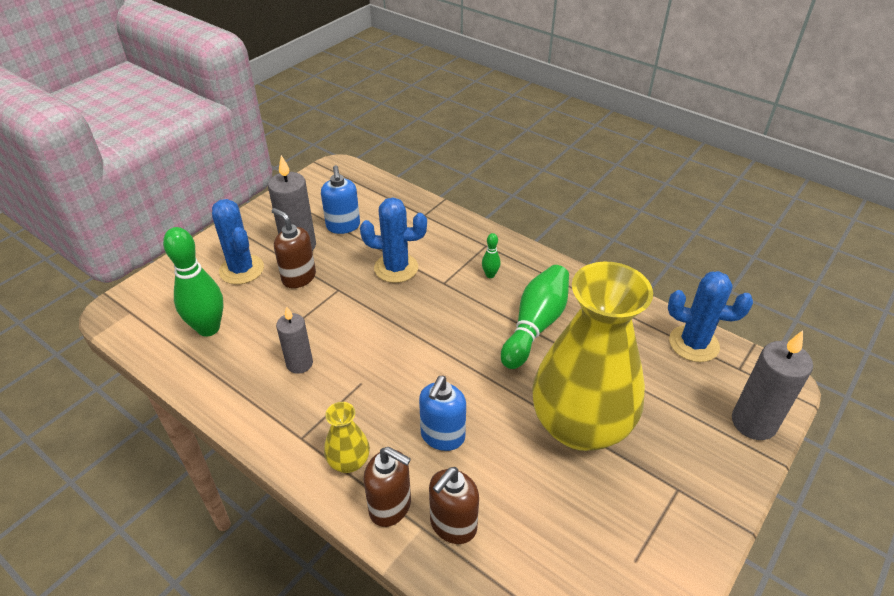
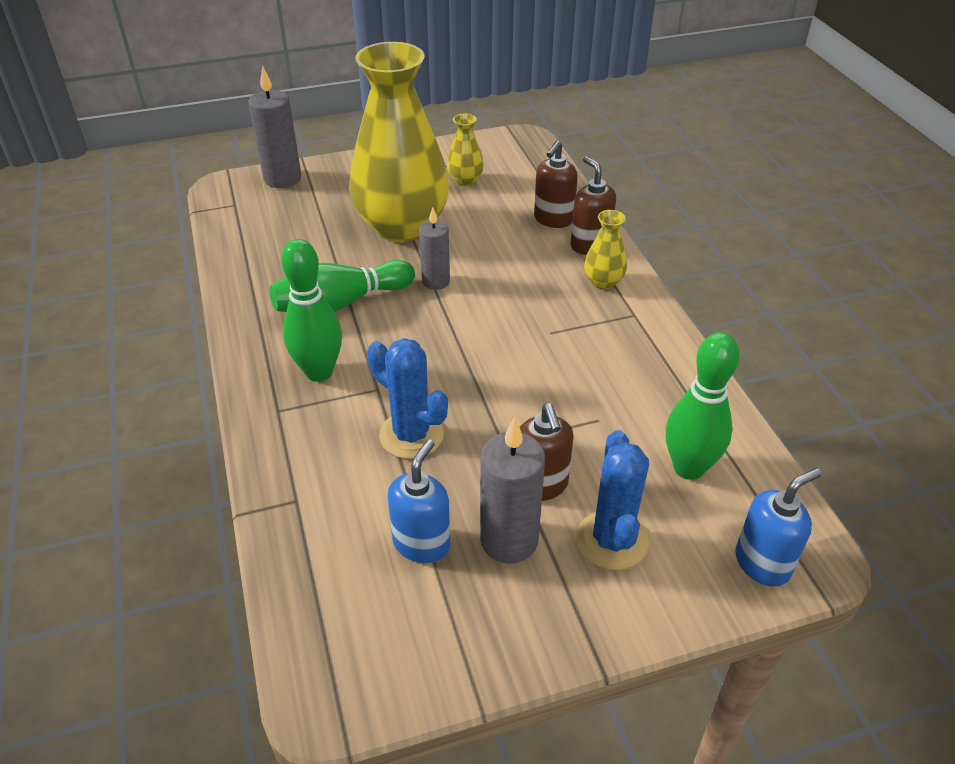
camera: 145 degrees left, 0 degrees up
(299, 364) = (600, 377): grey candle -> grey candle (435, 281)
(442, 436) = (513, 265): blue soap dispenser -> blue soap dispenser (762, 563)
(453, 525) = (553, 219): brown soap dispenser -> brown soap dispenser turned 135 degrees clockwise
(490, 275) = (319, 372): green bowling pin -> green bowling pin, size x2.22
(595, 534) = (465, 180): none -> yellow vase
(693, 344) = (237, 231): blue cactus -> none

